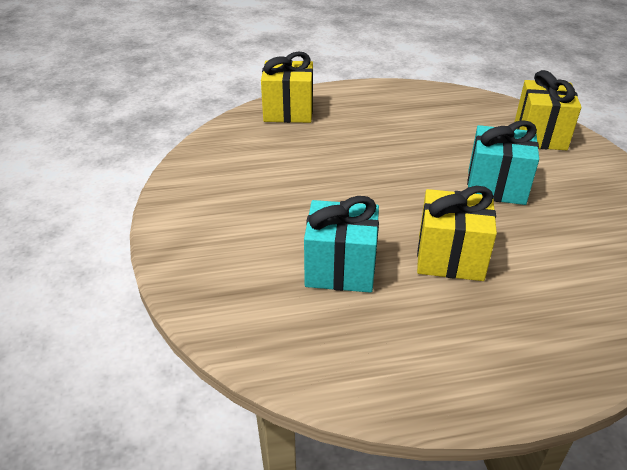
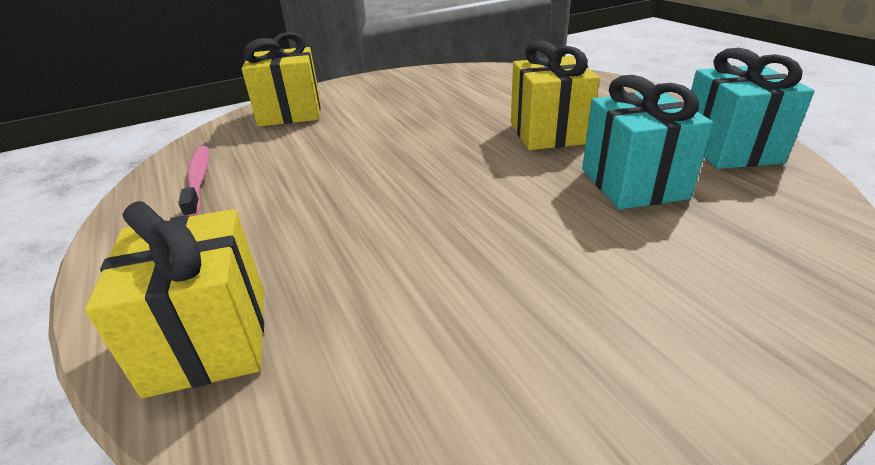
camera: 105 degrees left, 5 degrees down
(432, 104) = (198, 180): none -> pink toothbrush
(496, 187) = (407, 124): turquoise gift -> turquoise gift (729, 149)

